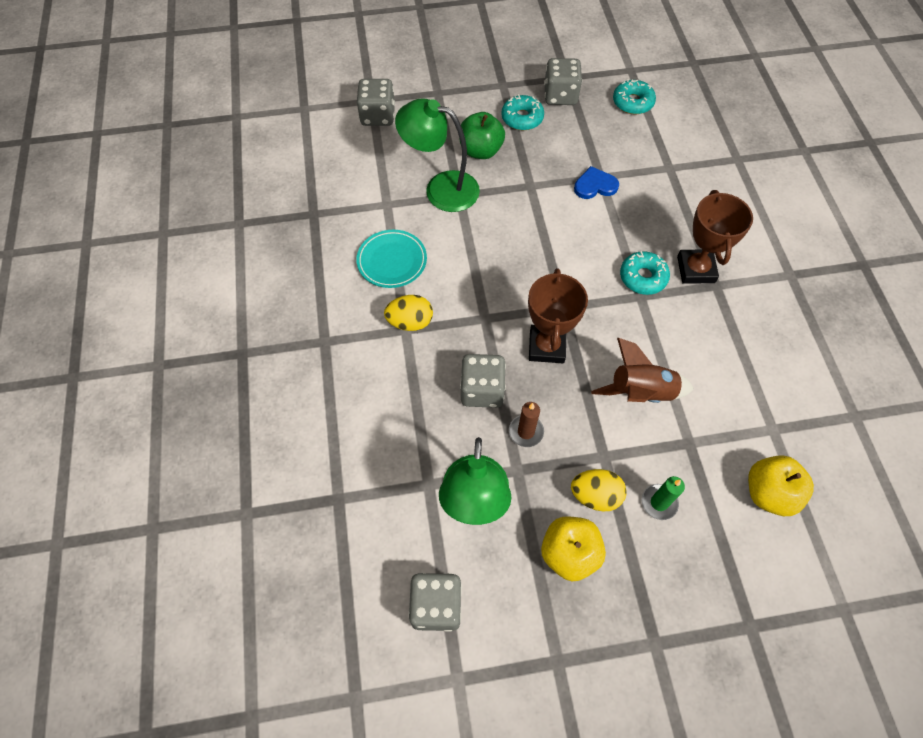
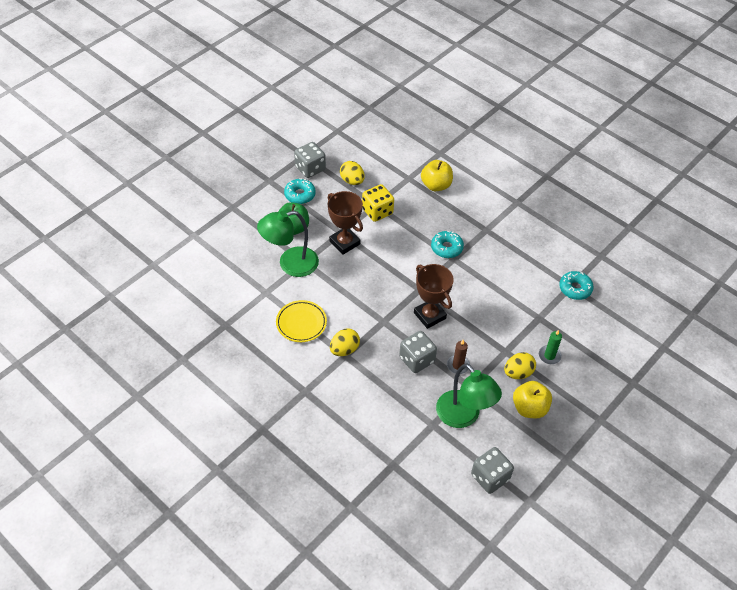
camera: 40 degrees left, 10 degrees down
(378, 116) = (208, 242): grey dice -> none
(392, 261) = (301, 323): turquoise plate -> yellow plate
(595, 185) = (377, 211): blue heart -> yellow dice
(596, 134) = (352, 181): none -> yellow egg
(632, 102) = (356, 150): turquoise donut -> turquoise donut (575, 288)
(640, 392) = (496, 308): brown rocket -> none
(696, 269) = (469, 227): brown trophy -> brown trophy (344, 242)
(769, 493) = (593, 317): yellow apple -> yellow apple (436, 185)

